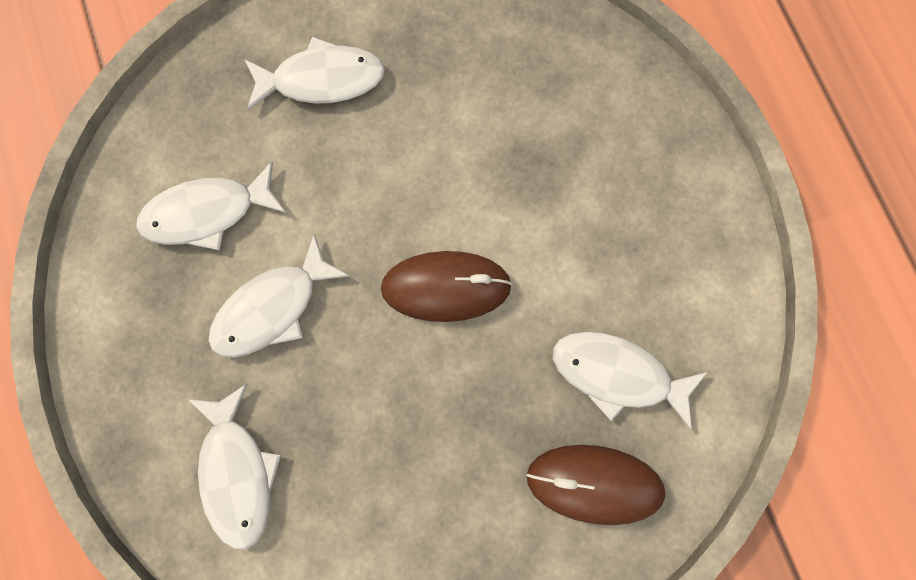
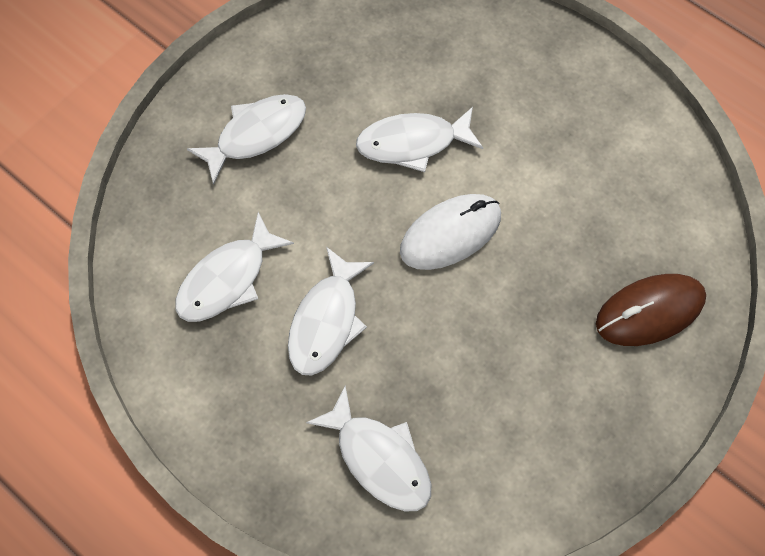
camera: 30 degrees left, 10 degrees down
(446, 287) = (450, 233): brown mouse -> white mouse
(617, 374) = (614, 226): white fish -> white fish (412, 143)

